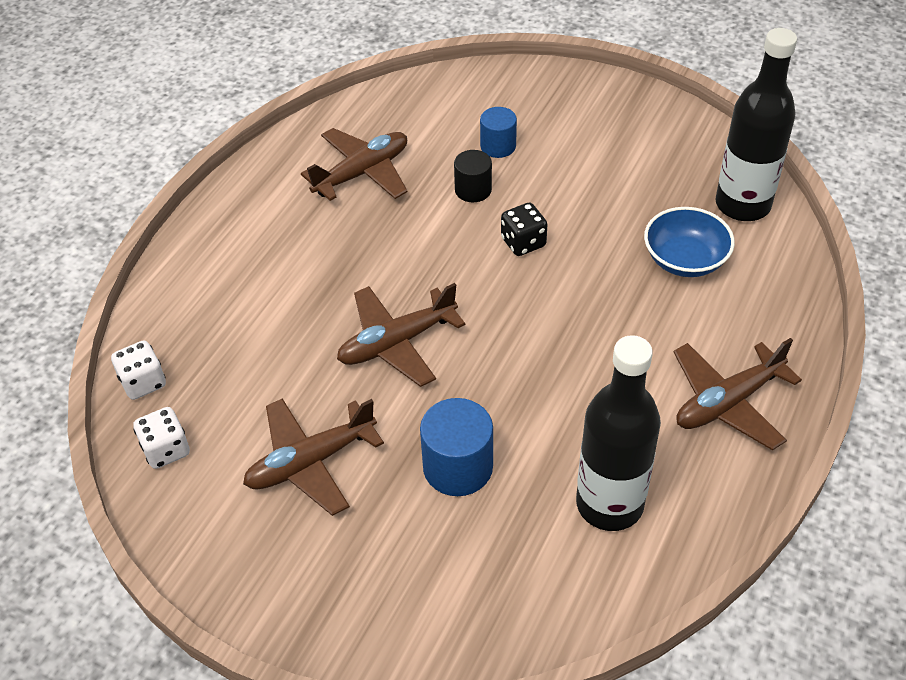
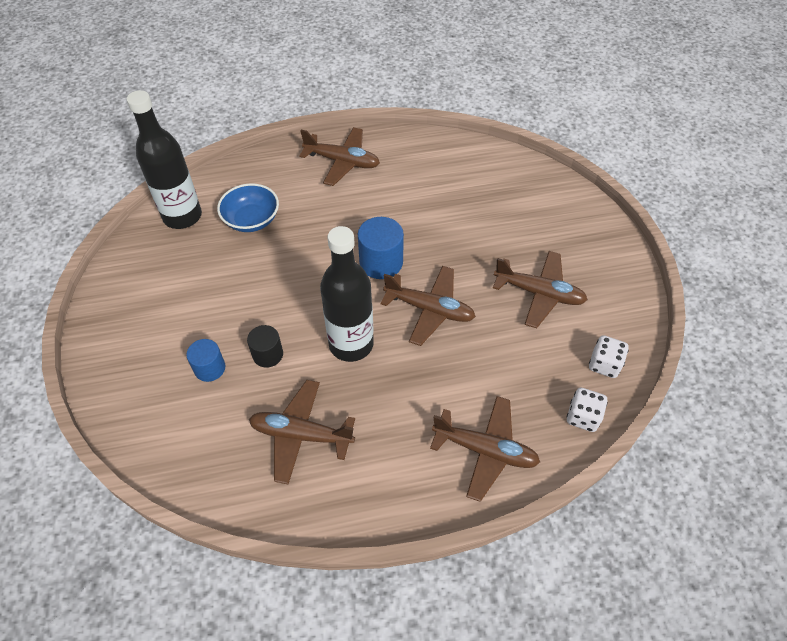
camera: 130 degrees left, 5 degrees up
(204, 284) = (485, 450): none -> brown plane
(458, 467) = (478, 234): blue cylinder -> blue cylinder (381, 262)
(523, 242) = (297, 298): black dice -> none
(609, 504) = (441, 173): black bottle -> black bottle (351, 344)

